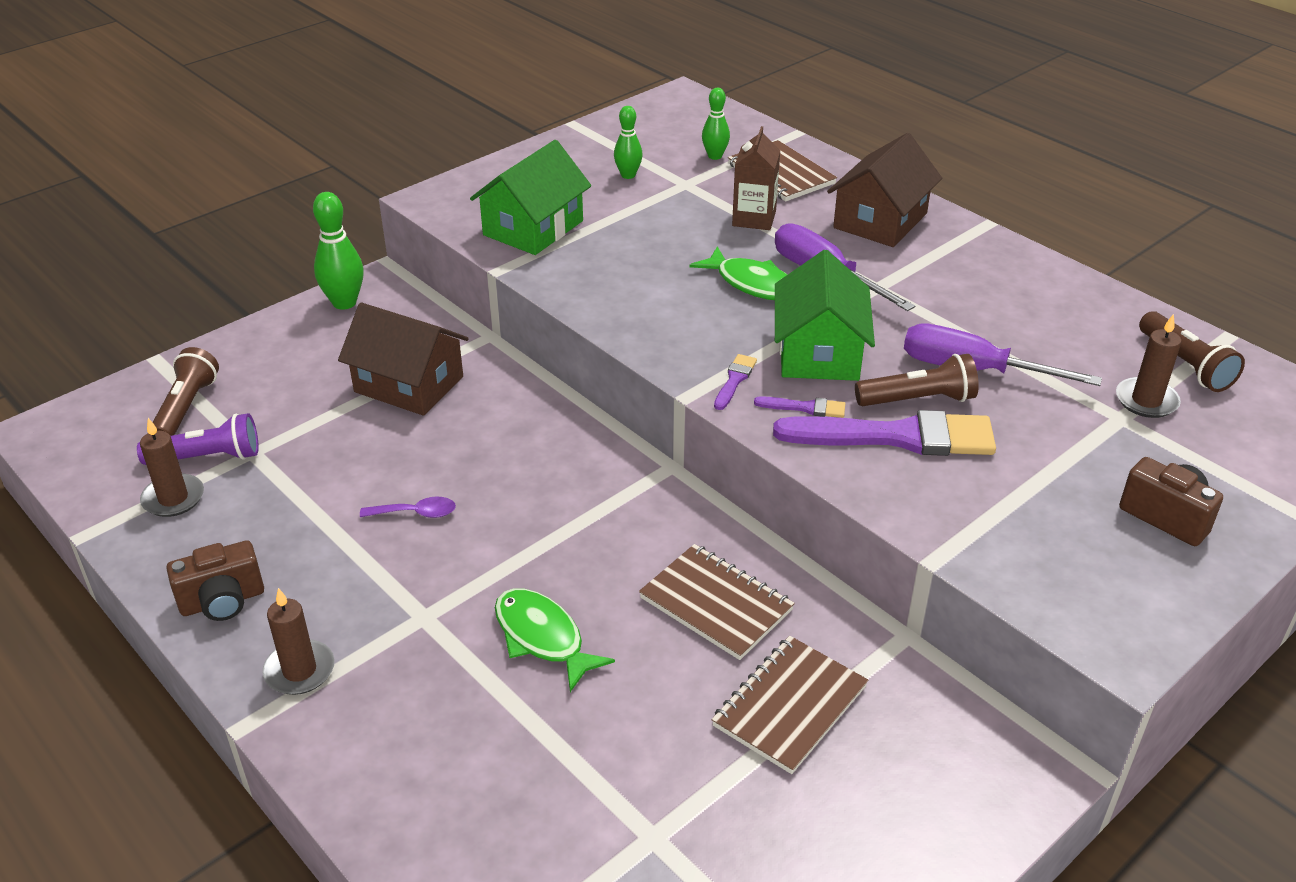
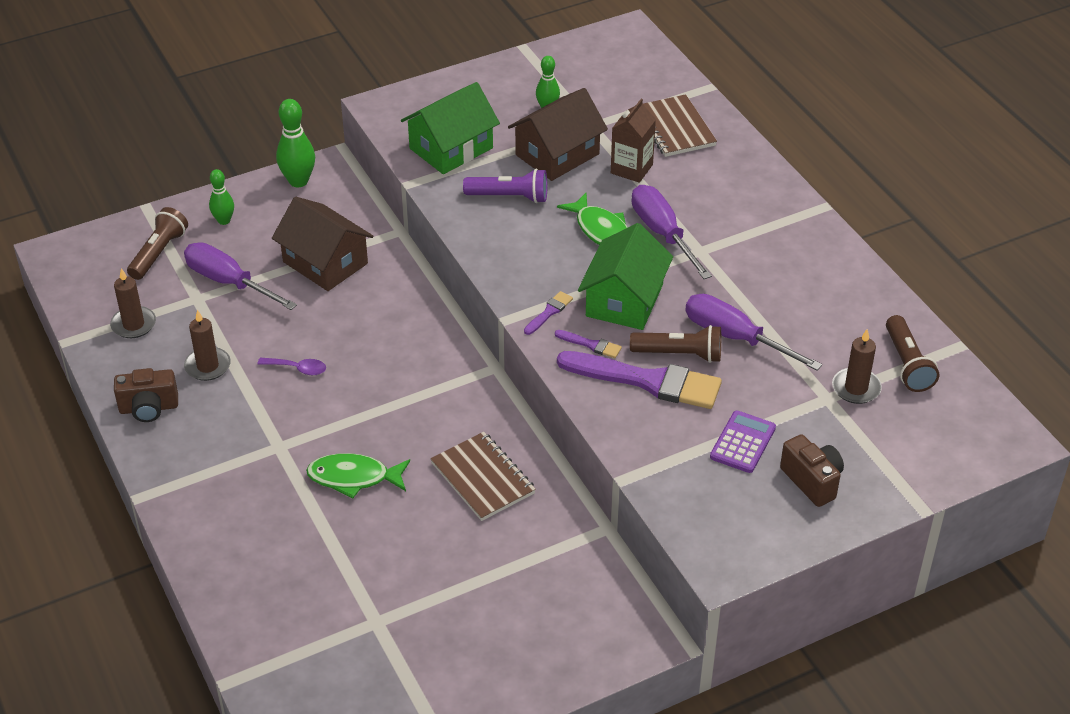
camera: 15 degrees right, 5 degrees up
(207, 457) = (164, 296): purple flashlight -> purple flashlight (509, 197)
(290, 426) = (228, 282): none -> purple screwdriver
(299, 670) = (186, 467): brown candle -> brown candle (207, 366)
(542, 638) = (354, 478): green fish -> green fish turned 60 degrees counterclockwise
(715, 156) = (628, 101): green bowling pin -> green bowling pin (224, 220)
(789, 706) = (501, 559): brown notebook -> none
(880, 220) = (735, 188): brown house -> brown house (557, 154)
(1054, 487) = (742, 442): none -> purple calculator

